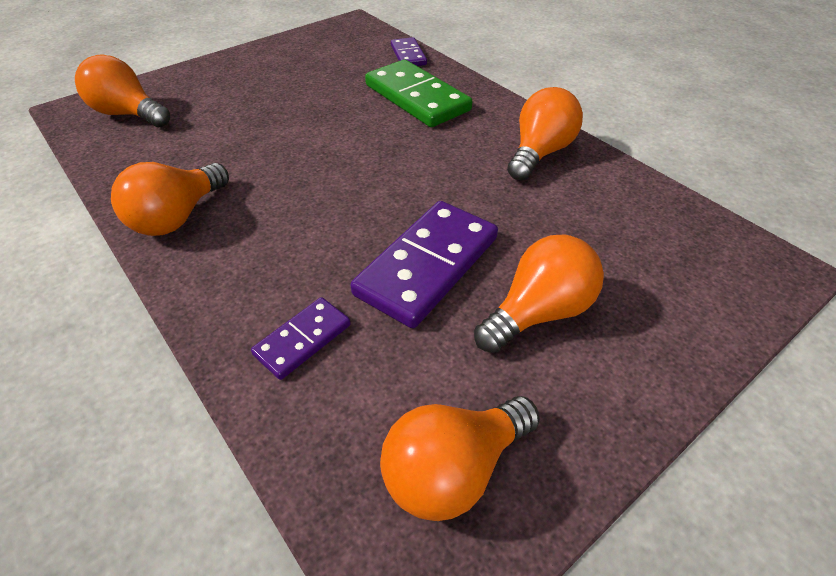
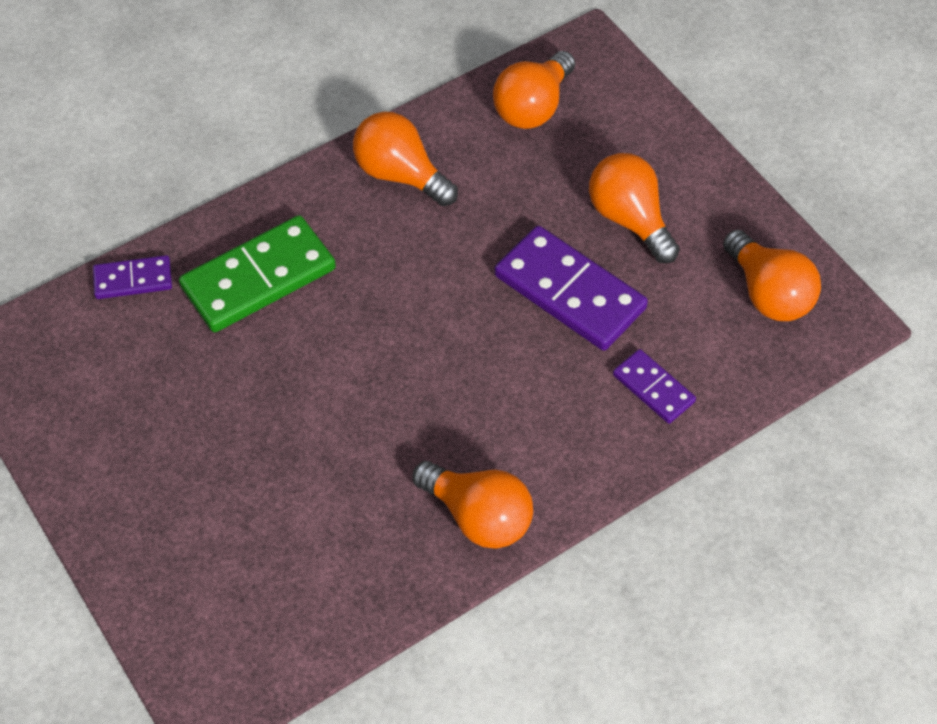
camera: 85 degrees left, 10 degrees up
(129, 114) = (239, 623): orange light bulb -> orange light bulb (533, 107)

